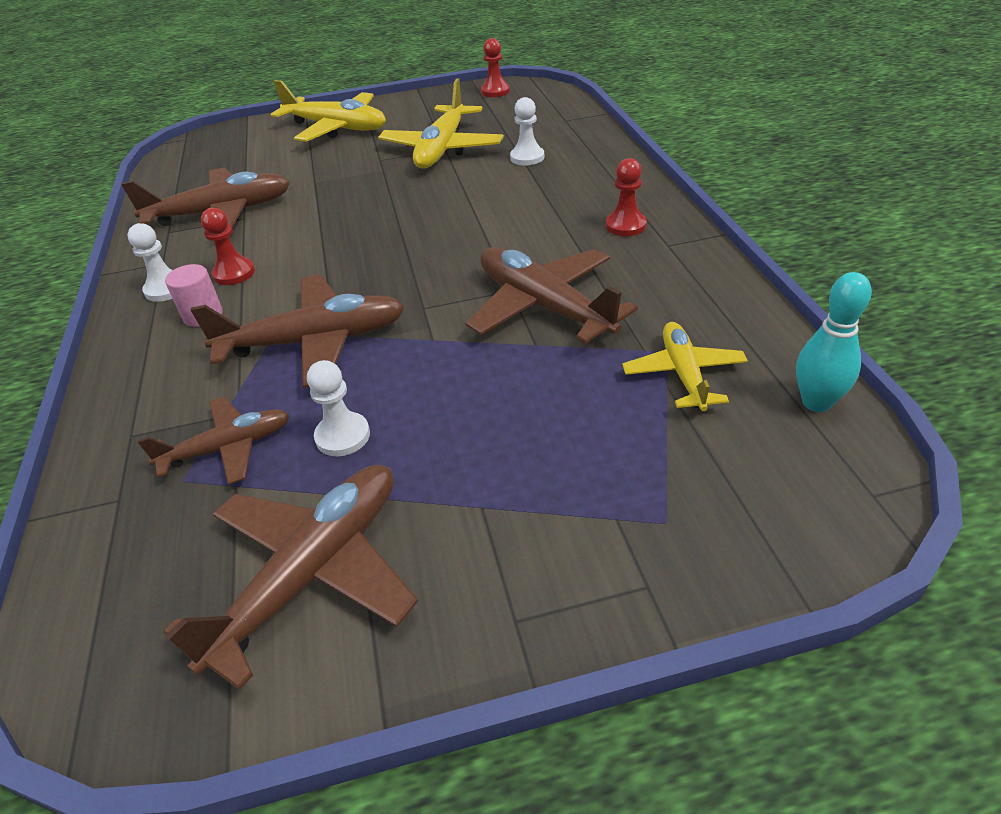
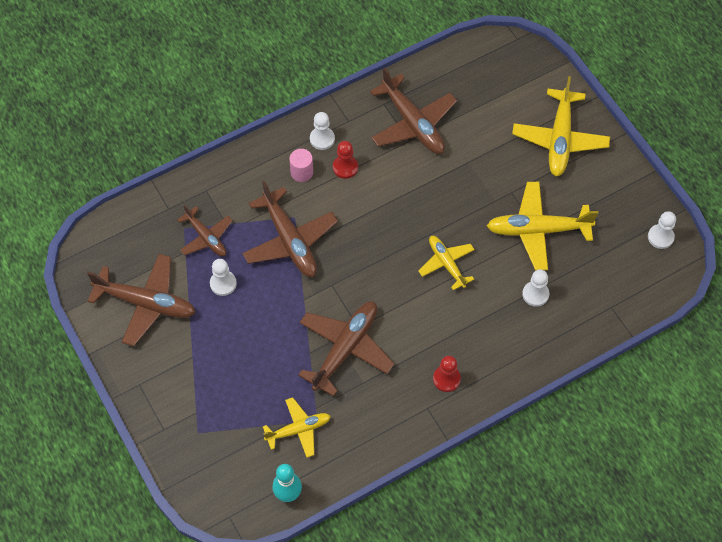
camera: 70 degrees right, 20 degrees up
(449, 209) = (446, 263): none -> yellow plane
(495, 91) = (660, 237): red pawn -> white pawn

